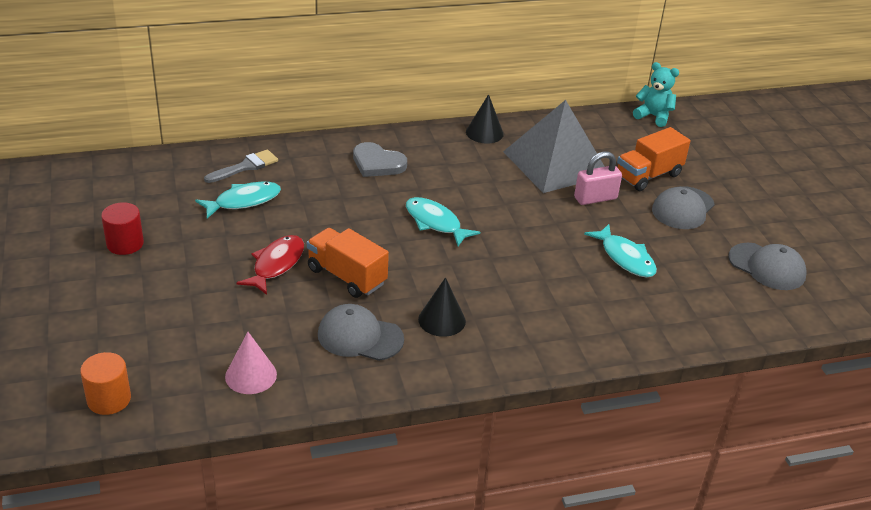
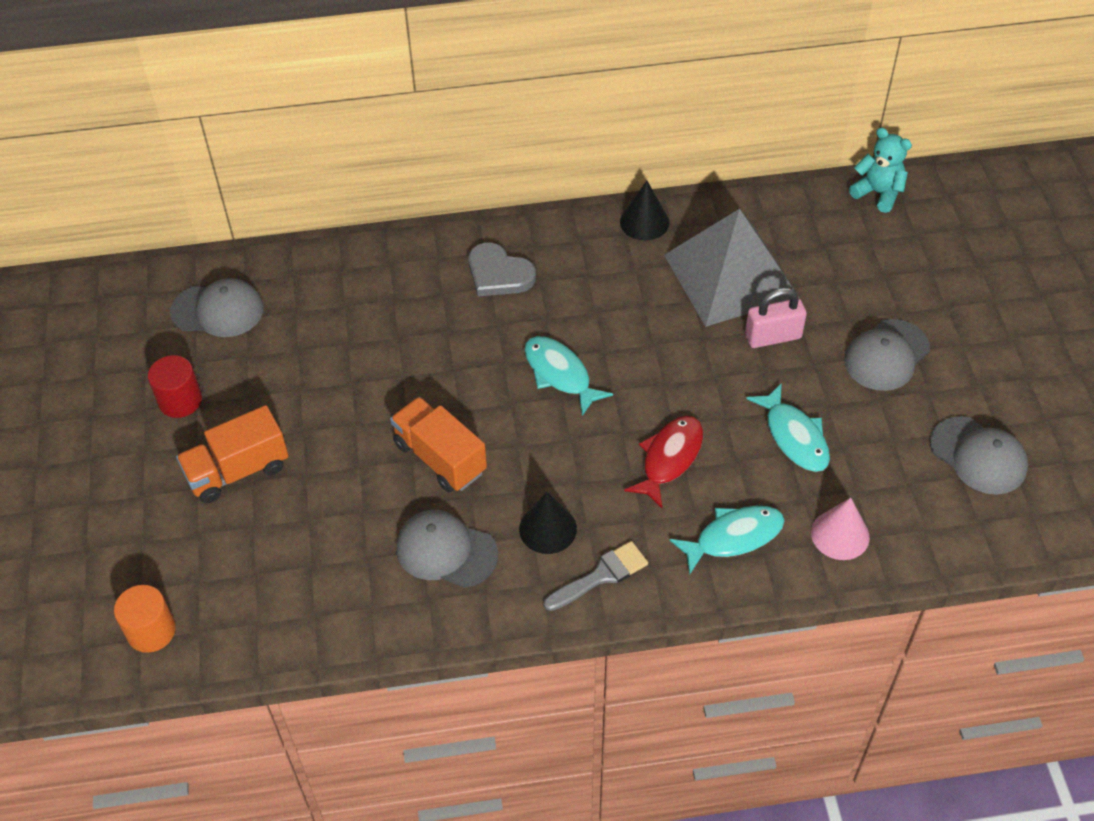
camera: 10 degrees right, 15 degrees up
(153, 187) = (218, 310): none -> grey cap
(244, 201) = (326, 335): turquoise fish -> turquoise fish (733, 537)
(245, 167) = (332, 278): grey brush -> grey brush (601, 576)
(251, 375) = (313, 603): pink cone -> pink cone (840, 534)
(276, 265) = (357, 437): red fish -> red fish (669, 458)
(648, 176) = (850, 298): orange truck -> orange truck (238, 471)

